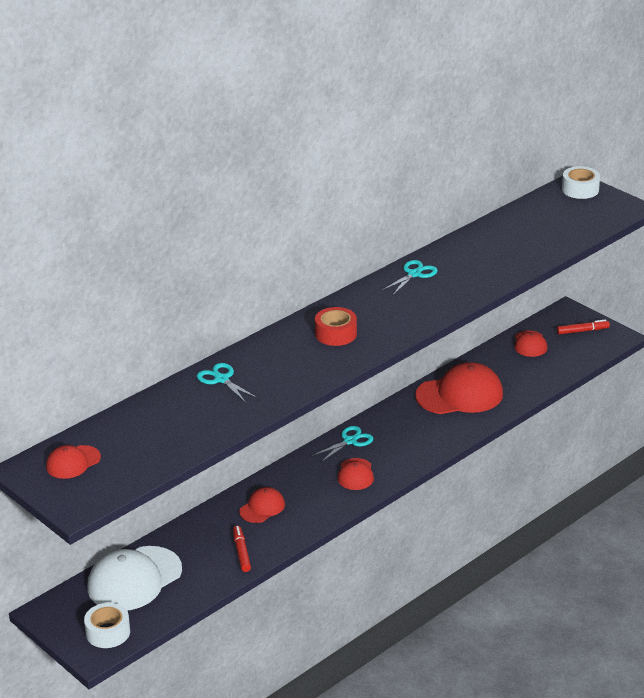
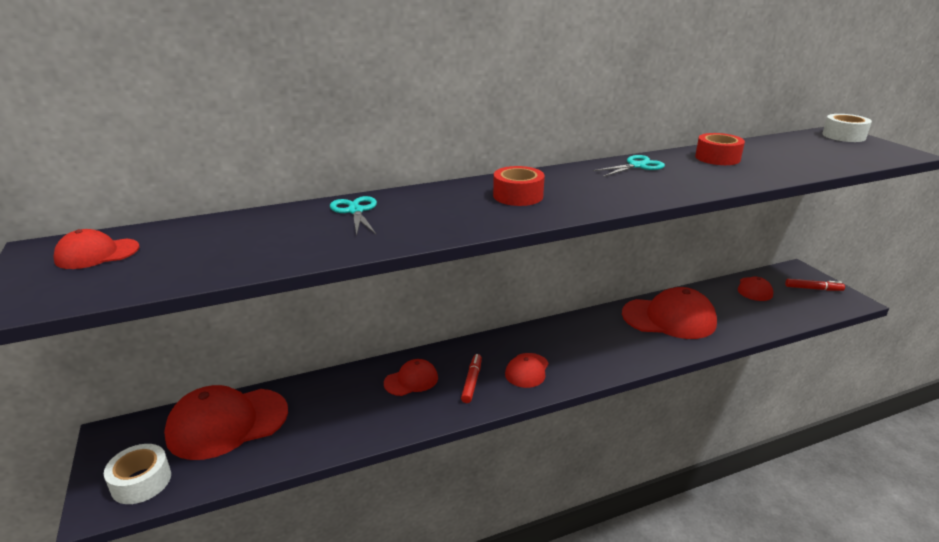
camera: 20 degrees right, 5 degrees down
(134, 579) = (227, 423): white cap -> red cap
(241, 552) = (356, 424): red marker -> red marker (472, 382)
(350, 441) = (538, 336): turquoise scissors -> none
(477, 248) = (717, 158): none -> red tape

